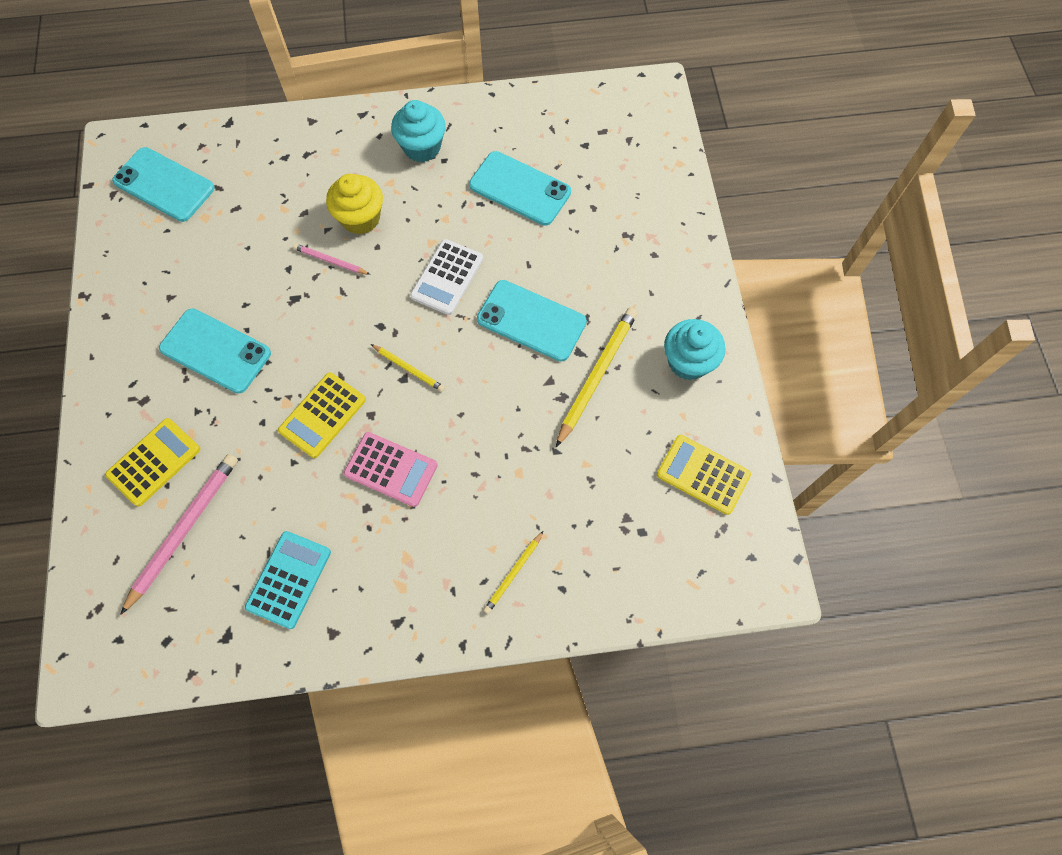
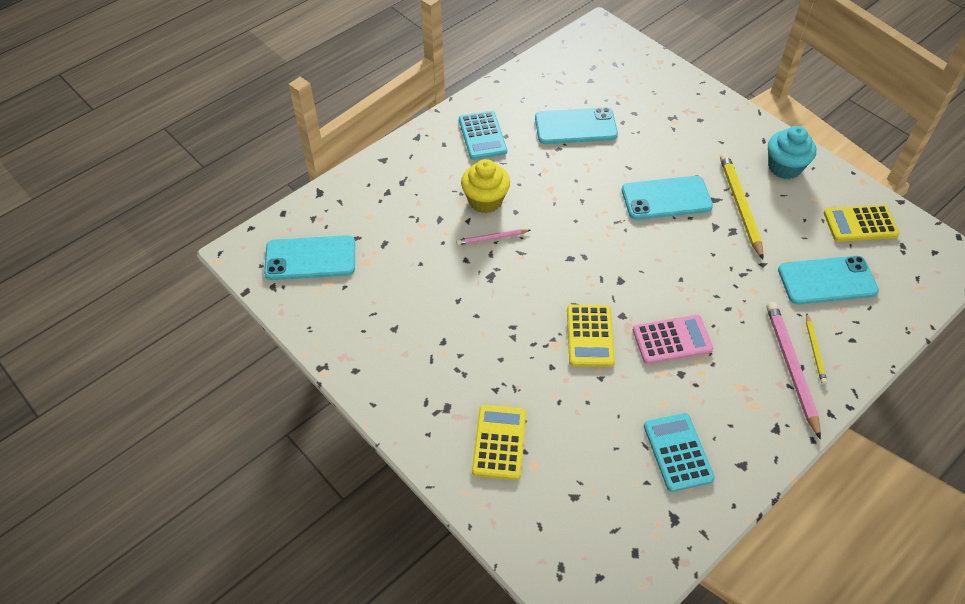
camera: 35 degrees left, 15 degrees down
(184, 530) = (570, 471): pink pencil -> pink pencil (791, 368)
(215, 351) = (468, 342): turquoise phone -> turquoise phone (827, 280)
(408, 369) = (617, 272): yellow pencil -> none
(422, 147) = (482, 136): turquoise cupcake -> turquoise calculator
(447, 277) = (584, 203): white calculator -> none

